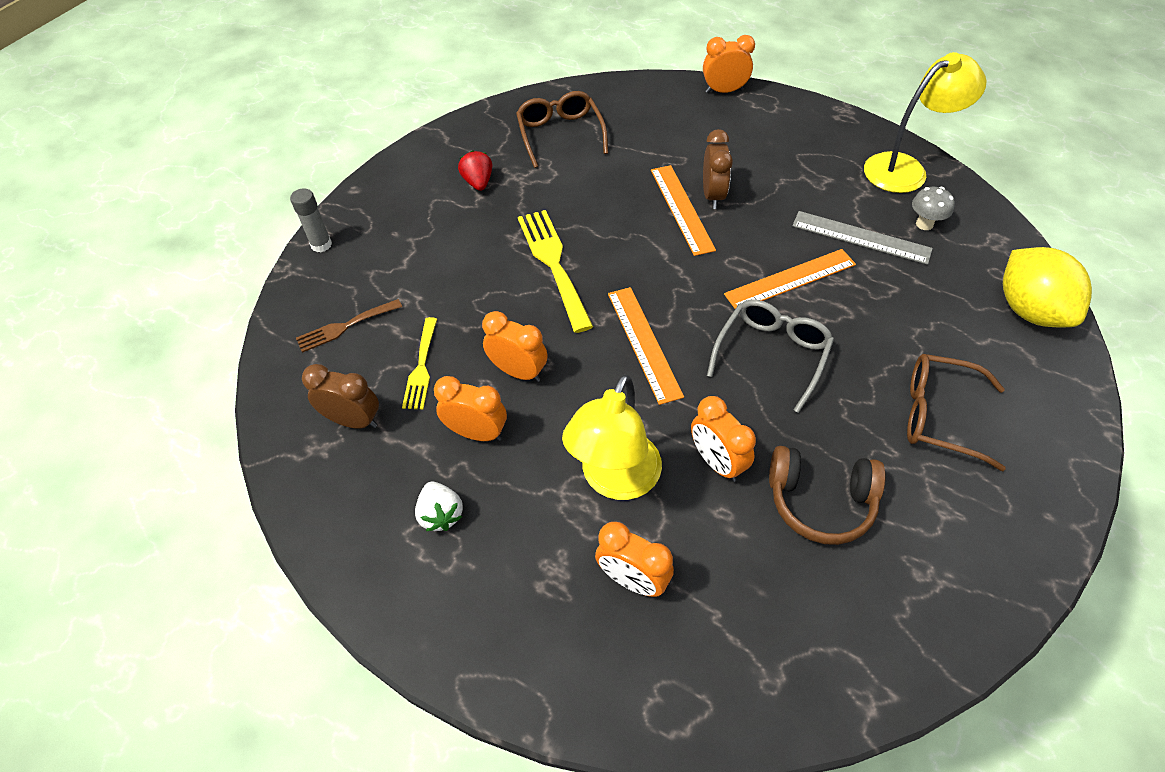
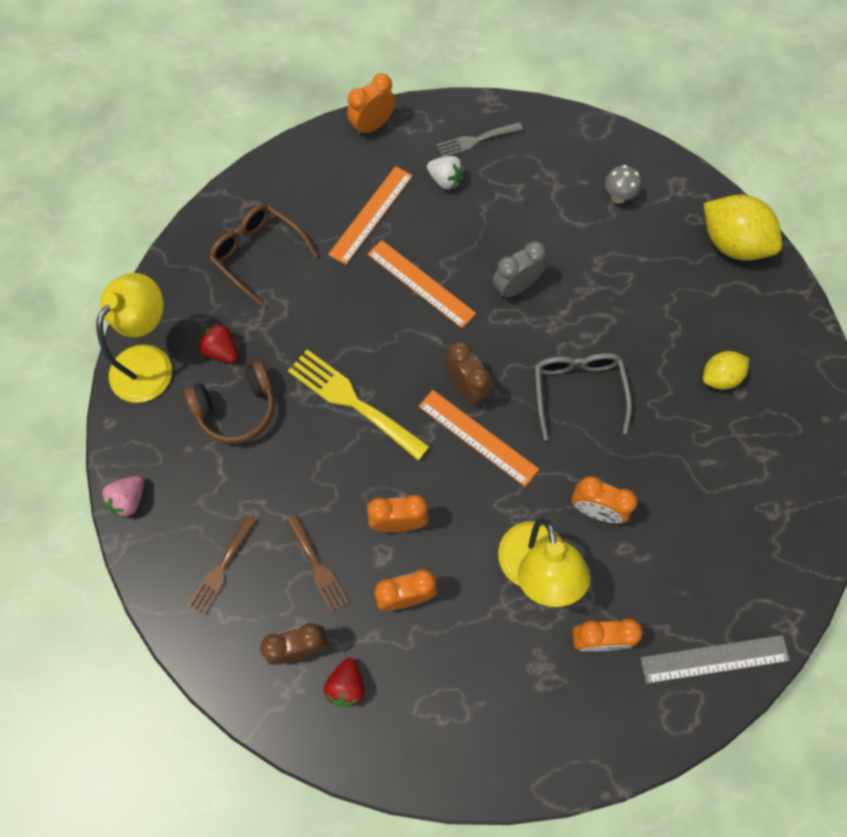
camera: 35 degrees left, 15 degrees up
(321, 245) = (129, 500): grey glue stick -> pink strawberry
(365, 473) = (346, 686): none -> red strawberry
(421, 367) = (318, 566): yellow fork -> brown fork
(441, 514) = (430, 680): white strawberry -> white strawberry (445, 180)
(712, 195) = (437, 255): brown clock -> brown clock (466, 388)
(769, 248) = (516, 287): none -> grey clock
(790, 279) = (550, 310): orange ruler -> orange ruler (371, 215)
(810, 133) = (475, 140): none -> grey fork
(820, 502) = (682, 498): brown headphones -> brown headphones (237, 409)
(861, 237) = (579, 237): grey ruler -> grey ruler (714, 659)
(905, 168) = (573, 143): yellow lamp -> yellow lamp (149, 362)
(939, 416) = (720, 377): brown glasses -> yellow lemon

